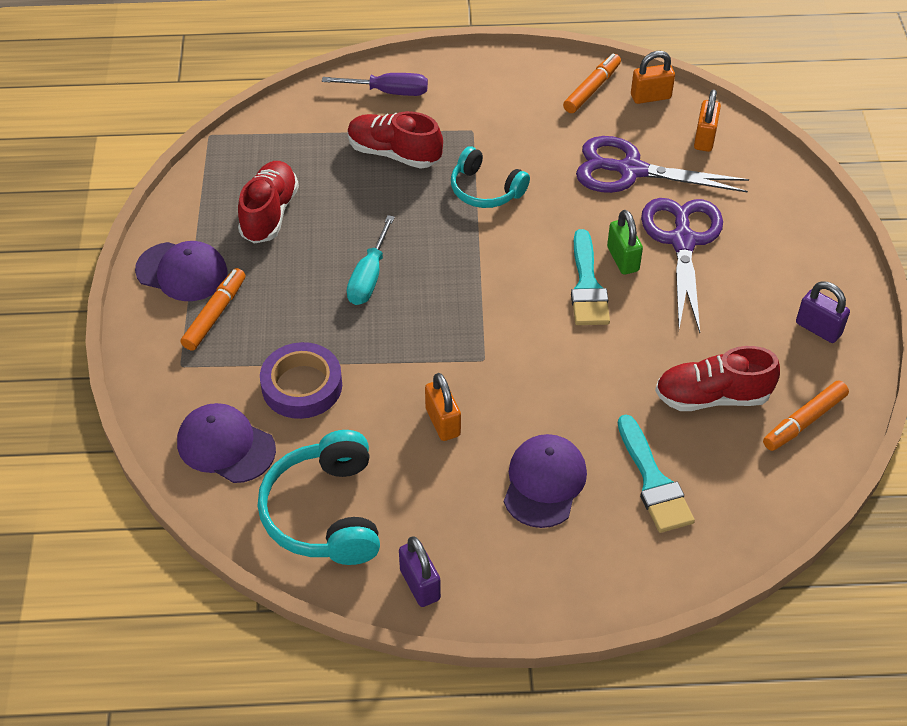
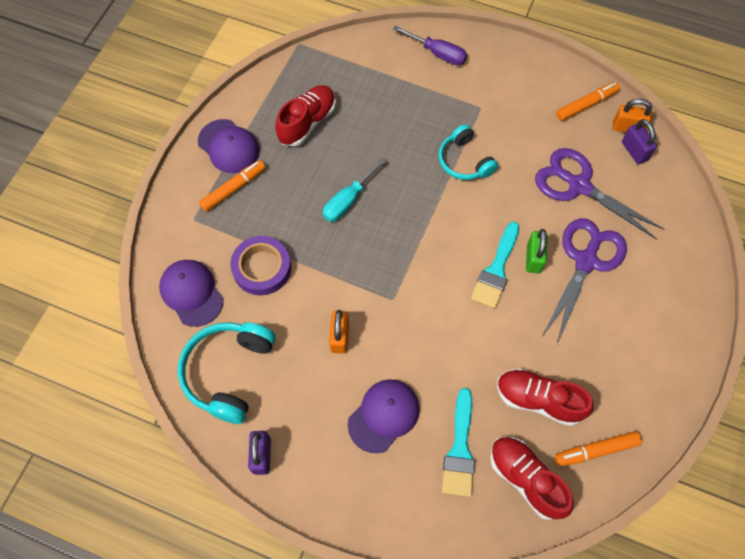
camera: 25 degrees right, 15 degrees up
(394, 153) = (415, 106): red shoe -> red shoe (526, 479)
(704, 138) = (650, 179): orange padlock -> none
(818, 328) = (649, 378): purple padlock -> purple padlock (634, 151)

